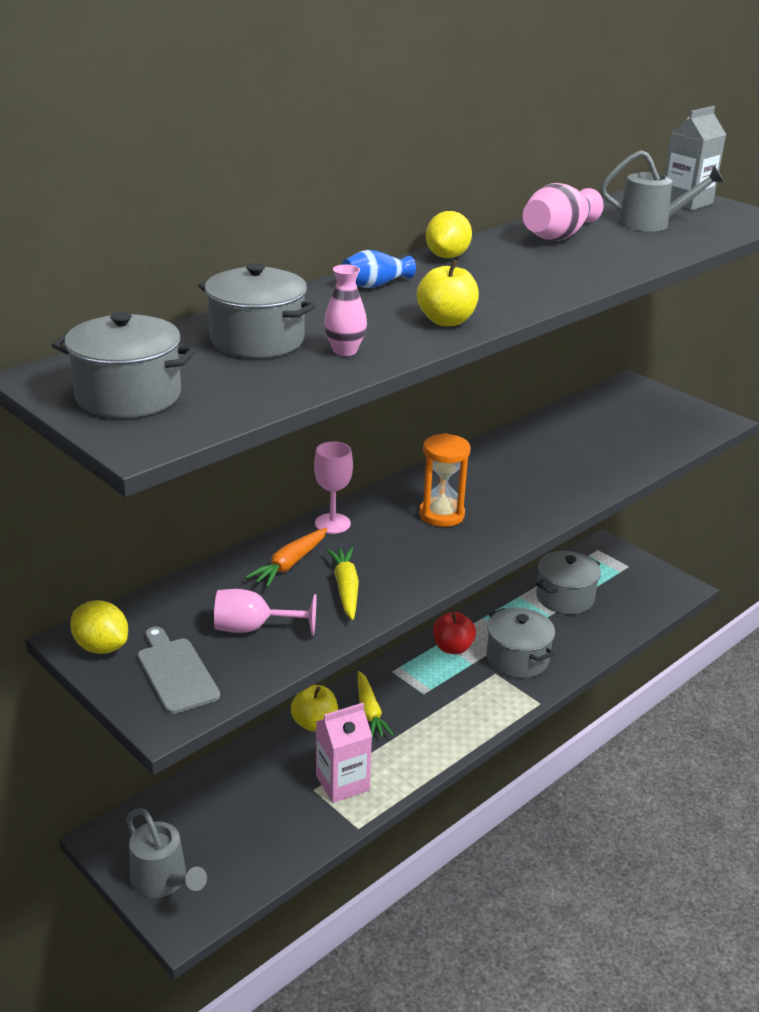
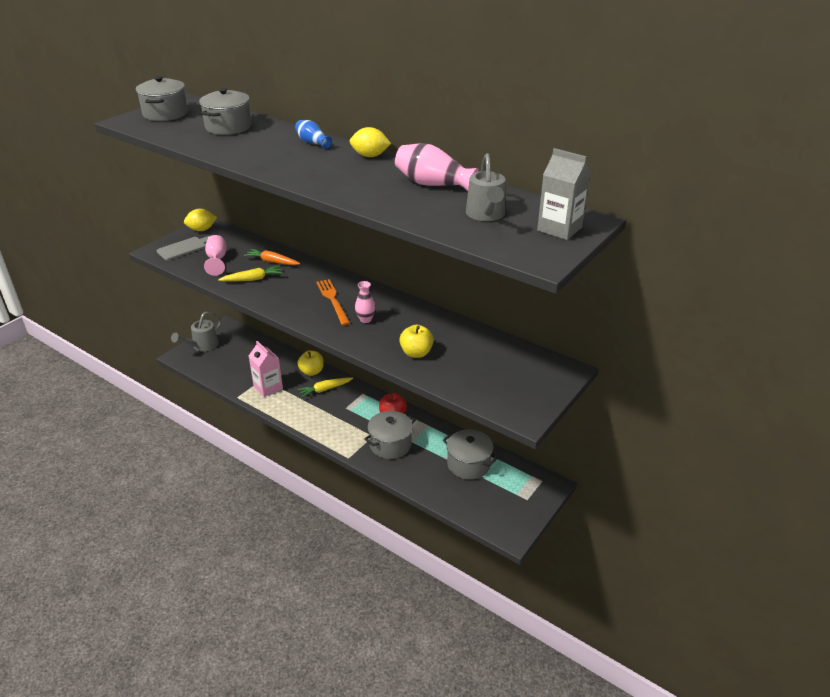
camera: 80 degrees right, 5 degrees up
(101, 647) = (202, 230): yellow lemon -> yellow lemon turned 45 degrees clockwise
(332, 523) = (314, 268): pink goblet -> none
(345, 351) = (218, 144): pink vase -> pink vase (365, 319)
(441, 515) = (333, 300): orange hourglass -> orange fork
(446, 321) = (263, 162): yellow apple -> yellow apple (416, 353)

